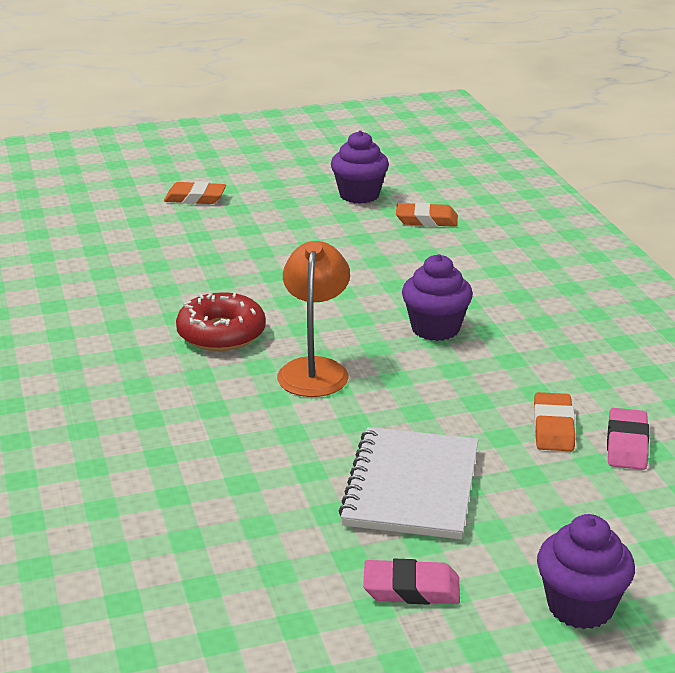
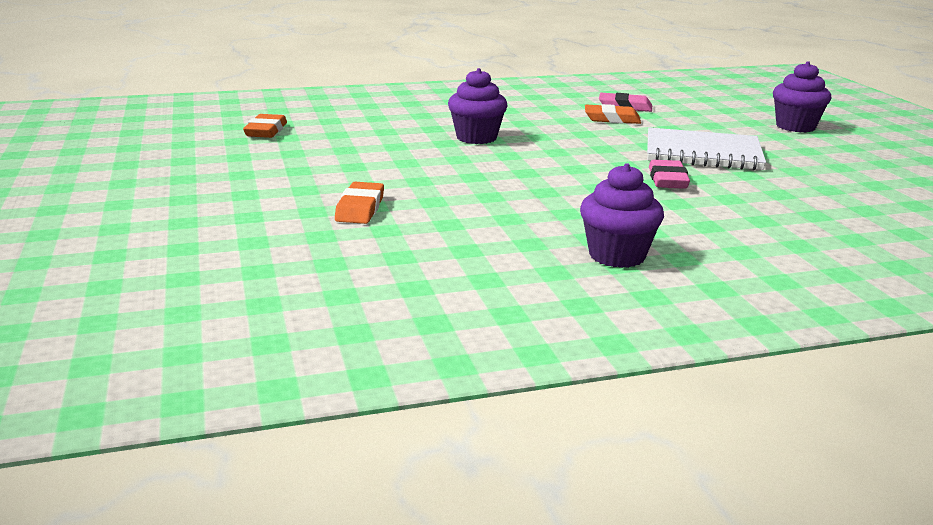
camera: 90 degrees left, 5 degrees down
(195, 198) = (134, 218): orange eraser -> orange eraser (360, 208)
(221, 333) = (486, 205): red donut -> none
(314, 369) = (548, 173): orange lamp -> none
(359, 195) = (189, 150): purple cupcake -> purple cupcake (617, 255)
(411, 588) = (813, 157): pink eraser -> pink eraser (667, 180)

